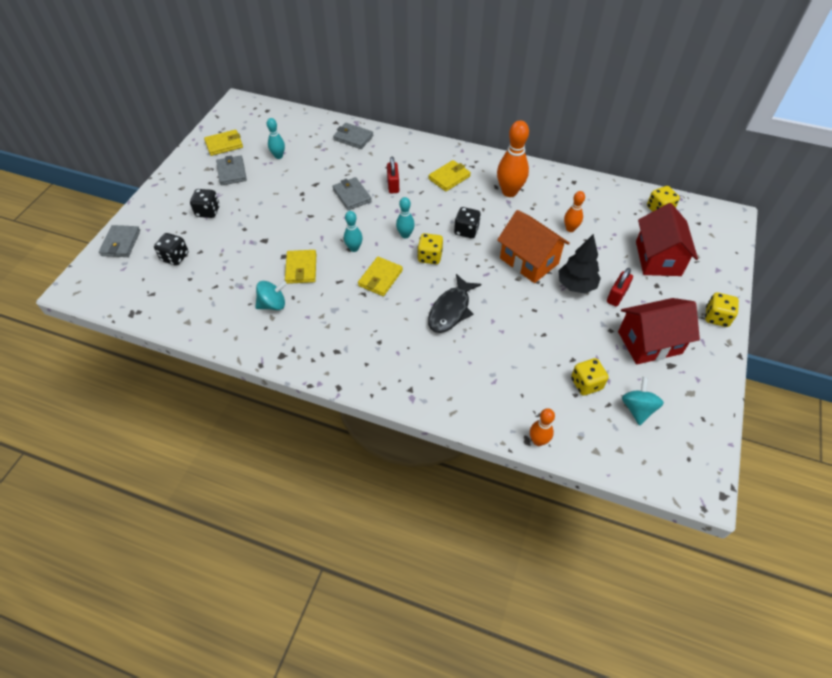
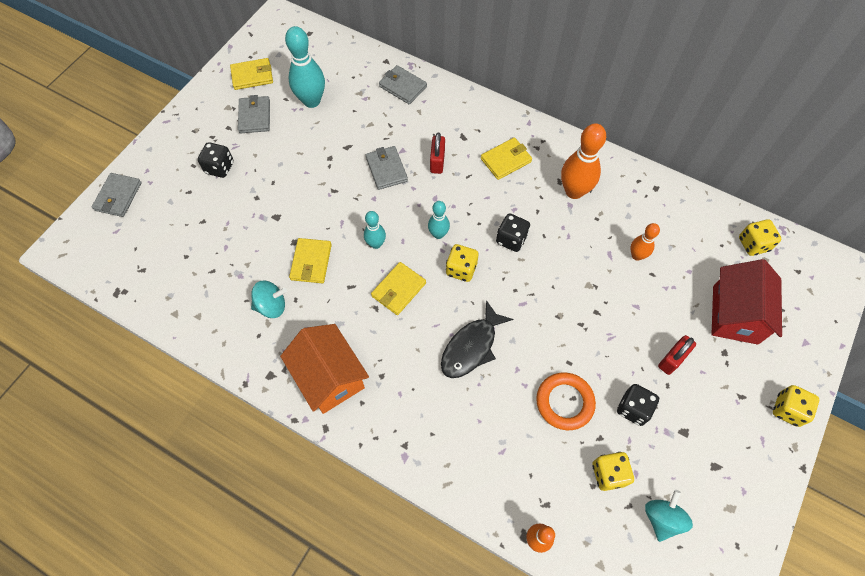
camera: 10 degrees right, 10 degrees up
(175, 257) = (174, 225): black dice -> black dice (633, 409)
(278, 156) = (311, 101): turquoise bowling pin -> turquoise bowling pin, size x1.78
(529, 261) = (577, 293): orange house -> orange house (329, 377)
(537, 338) = (564, 402): none -> orange ring
(576, 285) = (626, 337): black tree -> none
(649, 342) = (697, 431): red house -> none

